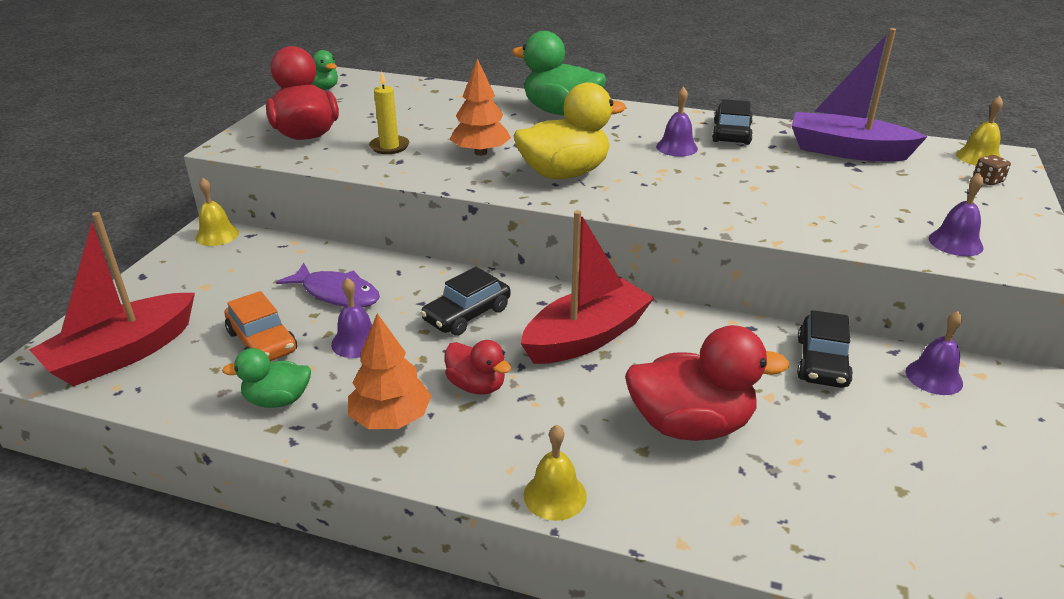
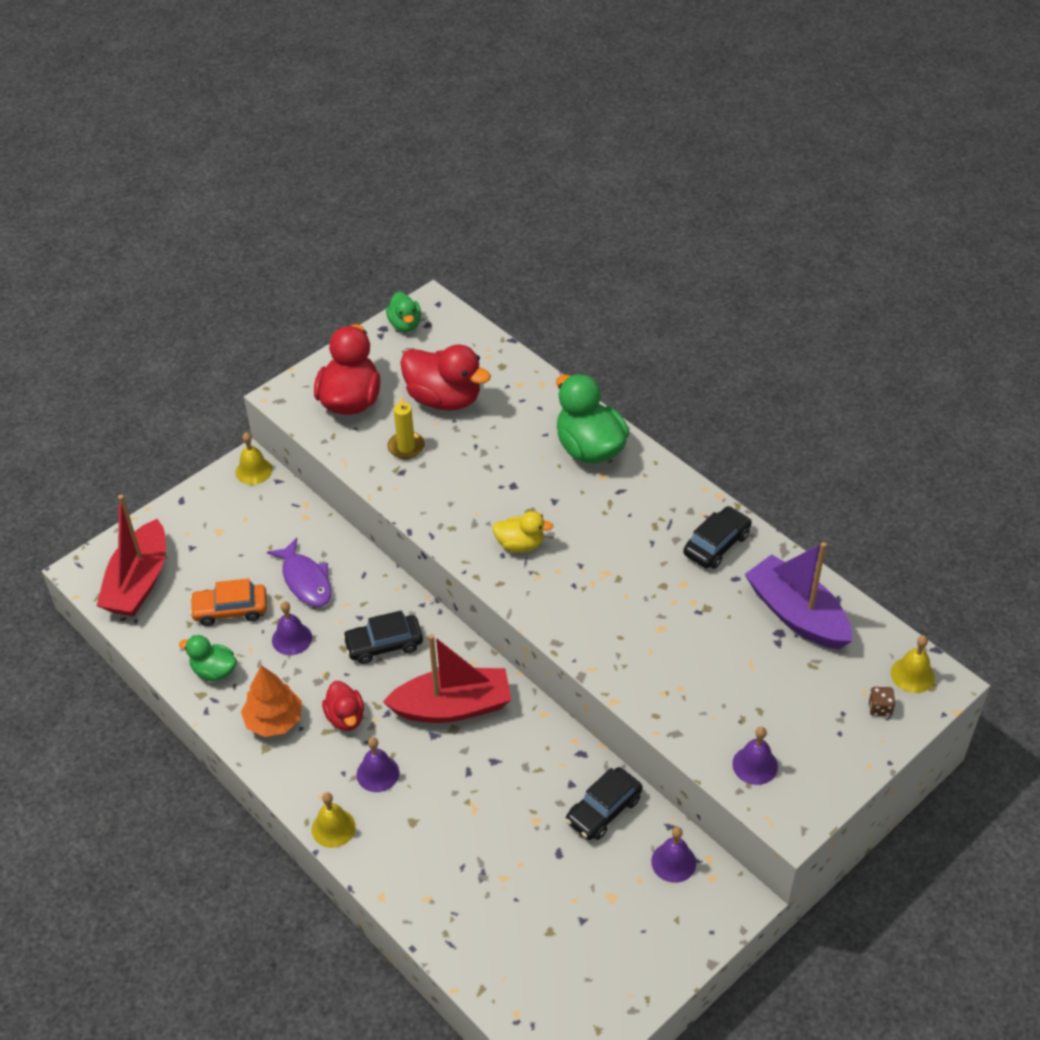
camera: 30 degrees right, 15 degrees up
(123, 354) = (139, 582): red boat -> red boat turned 60 degrees counterclockwise
(262, 342) = (230, 610): orange car -> orange car turned 90 degrees clockwise
(480, 152) = (474, 486): orange tree -> none
(564, 173) = (520, 544): yellow duck -> yellow duck, size x0.56
(677, 147) = (647, 546): purple bell -> purple bell (377, 773)
(690, 425) = (460, 817): red duck -> red duck (444, 398)

